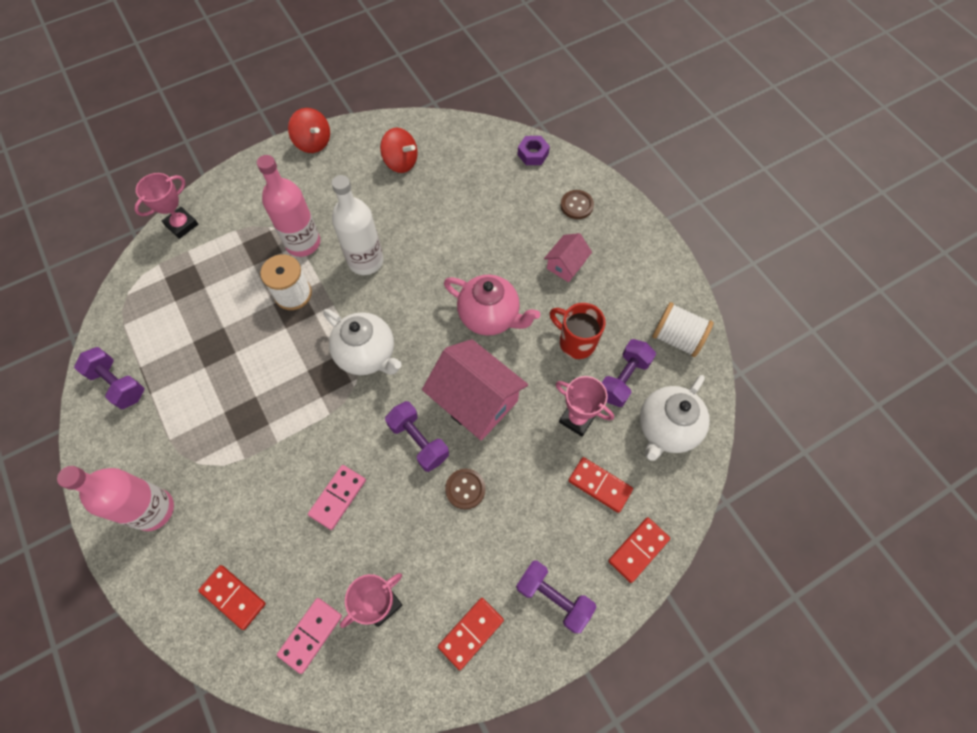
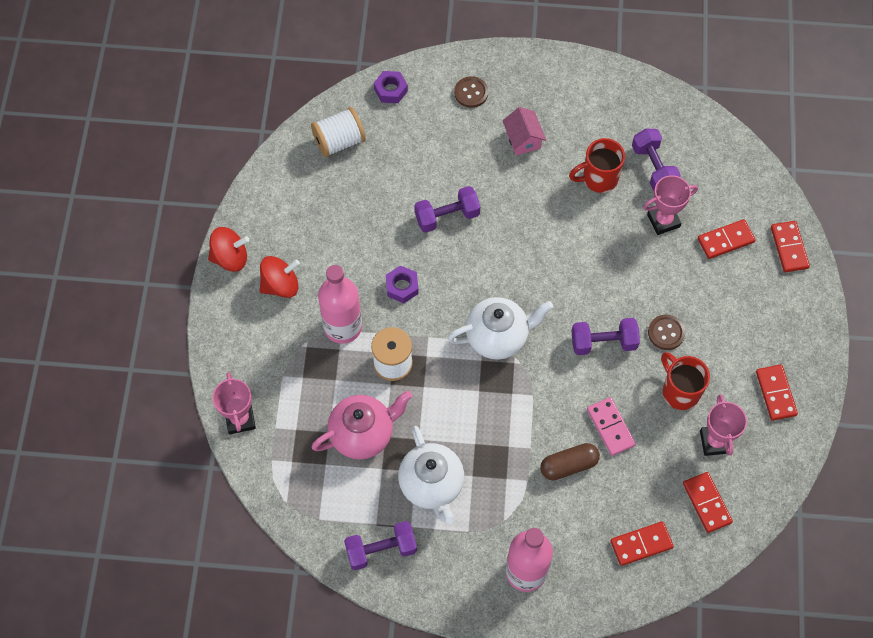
camera: 55 degrees left, 0 degrees up
(278, 484) = (569, 465): none -> brown capsule
(310, 635) = (706, 503): pink domino -> red domino
(365, 261) = (402, 287): white bottle -> purple nut
(401, 162) = (314, 198): red spinning top -> red spinning top (280, 285)
(413, 537) = (679, 391): none -> red mug
(475, 400) = (597, 281): pink house -> none
(490, 317) = (530, 225): pink teapot -> pink teapot (363, 434)
(553, 597) = (786, 324): purple dumbbell -> purple dumbbell (447, 216)
(666, 429) = (713, 167): white teapot -> white teapot (432, 485)
(676, 338) = (646, 108): white spool -> white spool (339, 141)

